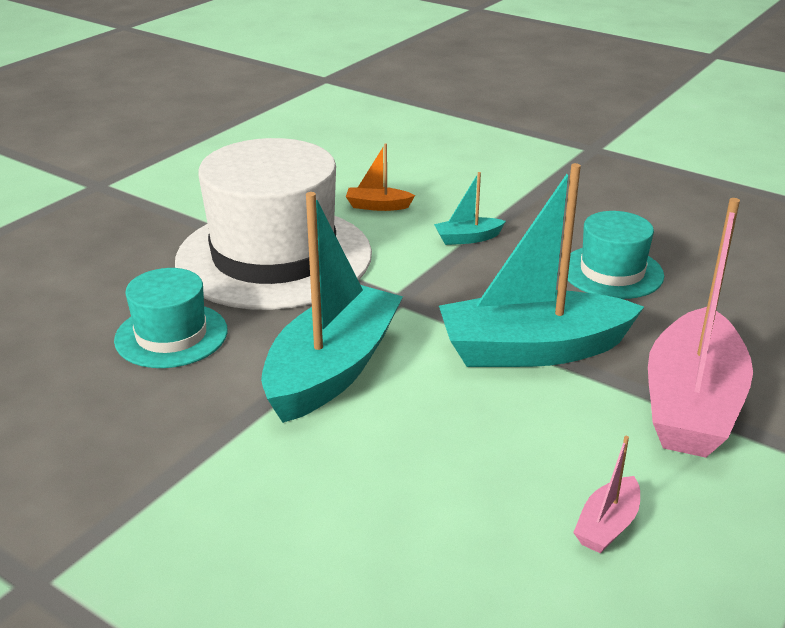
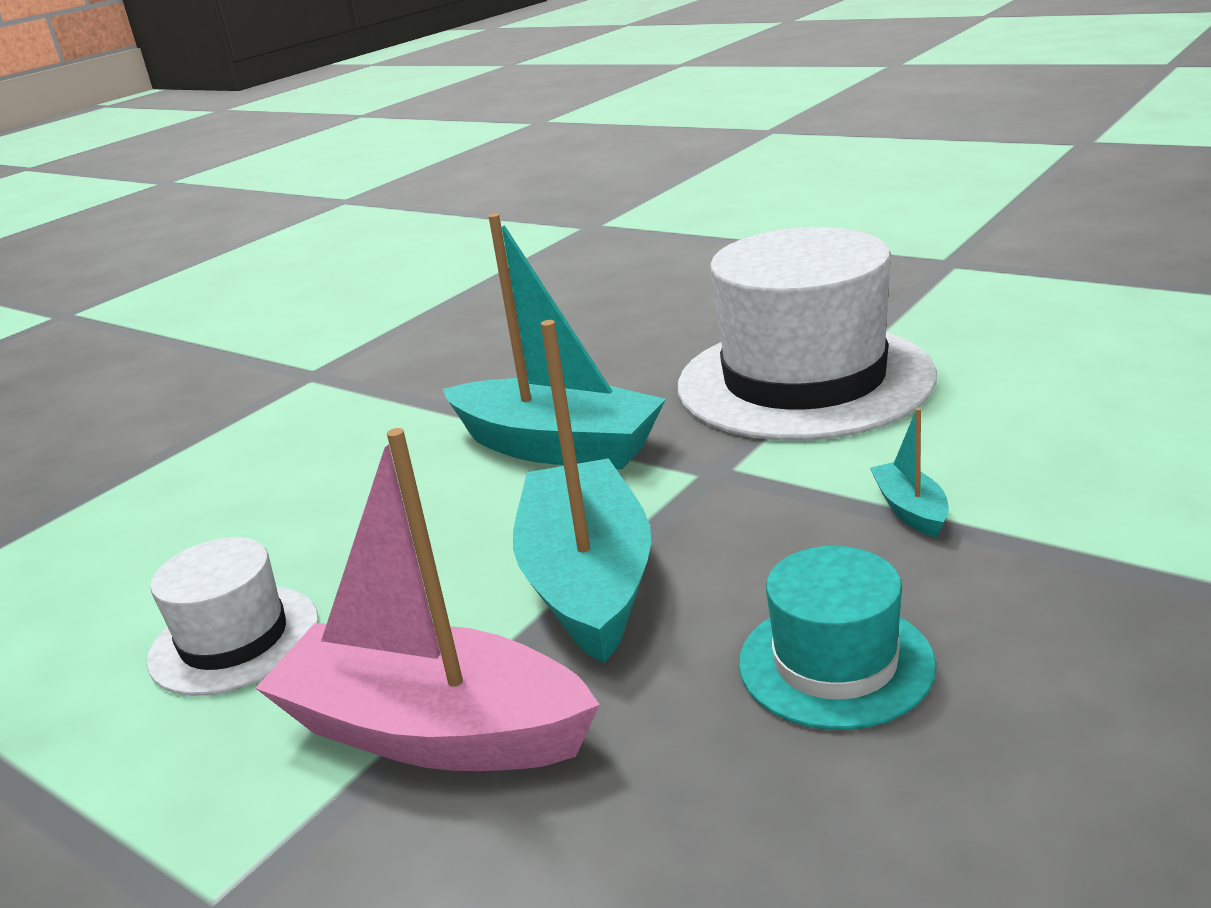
camera: 95 degrees right, 5 degrees down
(171, 335) = (627, 358): turquoise hat -> none
(378, 206) = (988, 427): orange boat -> none
(607, 525) = (234, 639): pink boat -> white hat

